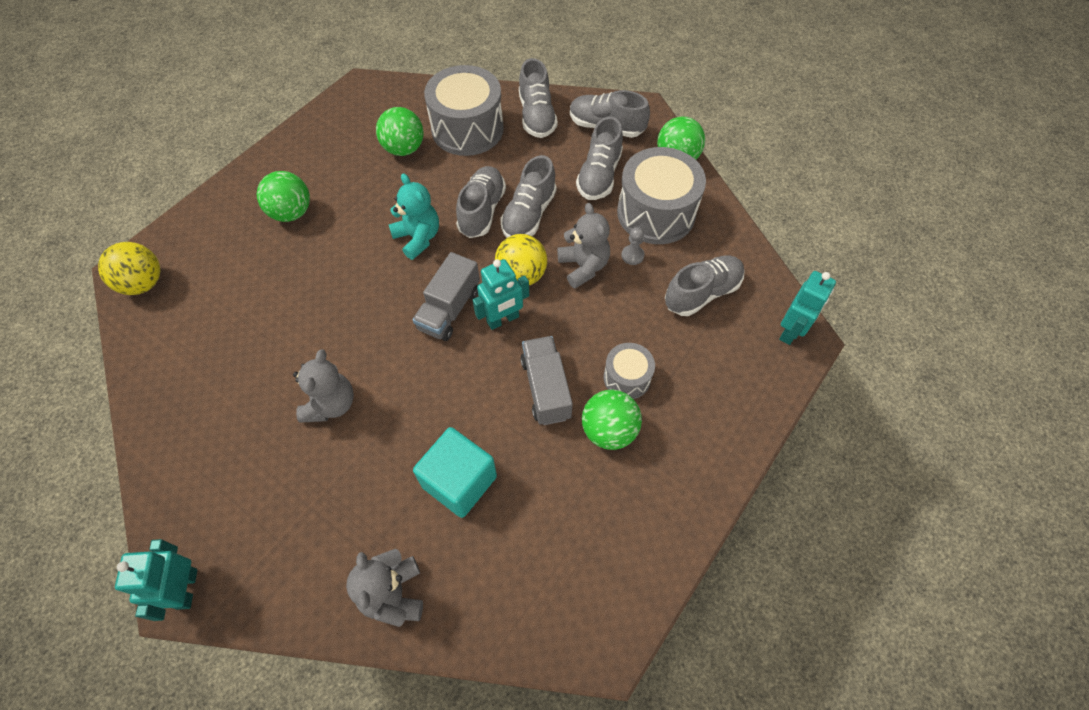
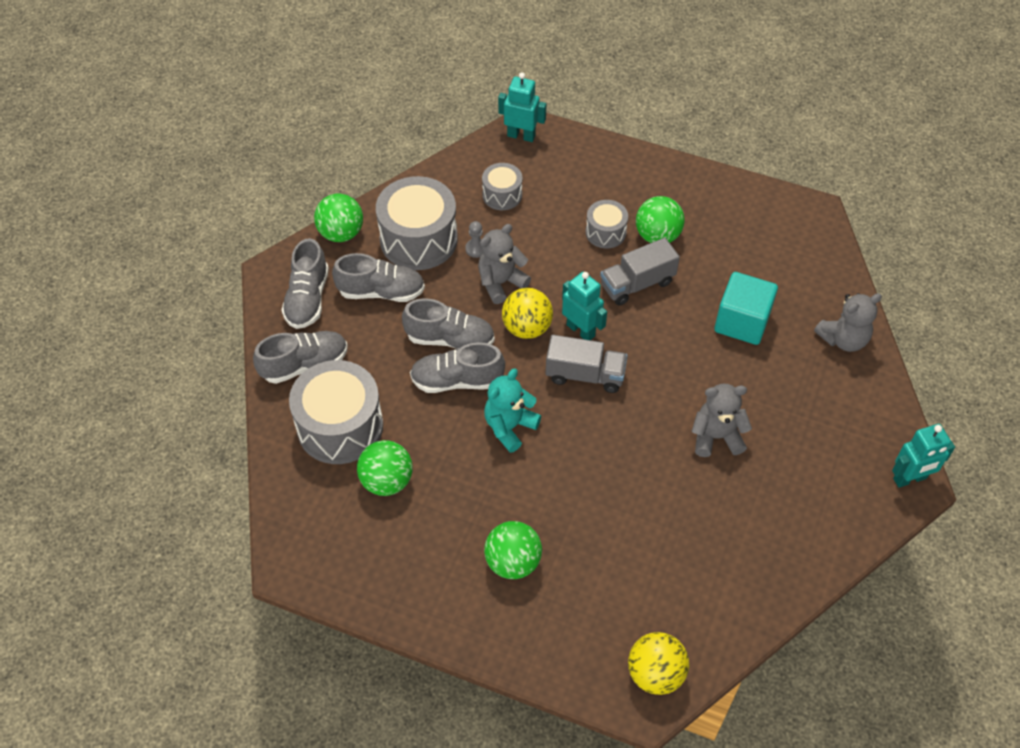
camera: 105 degrees left, 5 degrees down
(702, 293) = (502, 195): grey shoe -> grey drum

